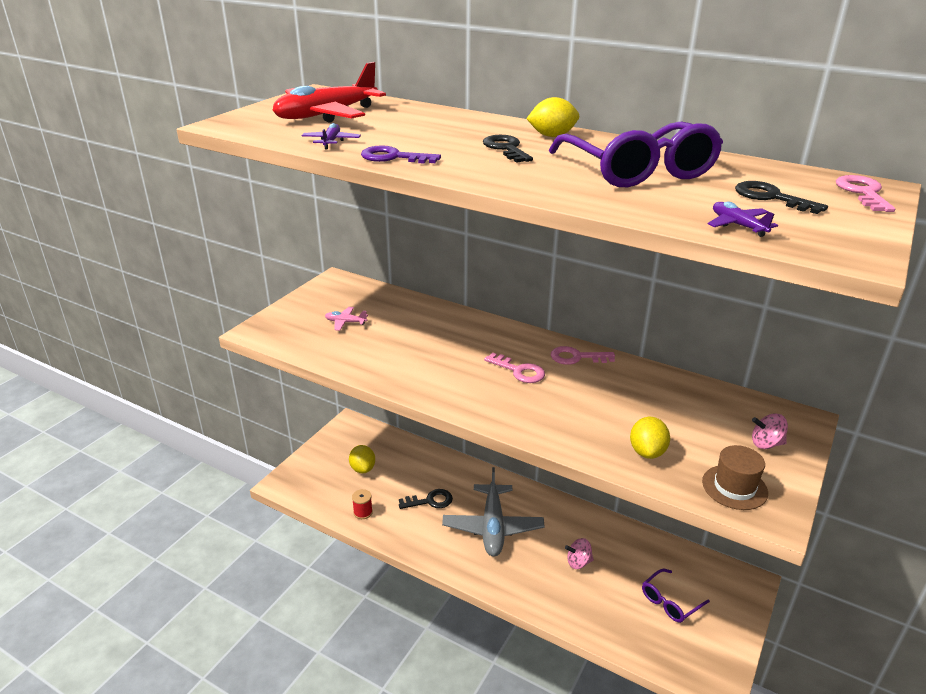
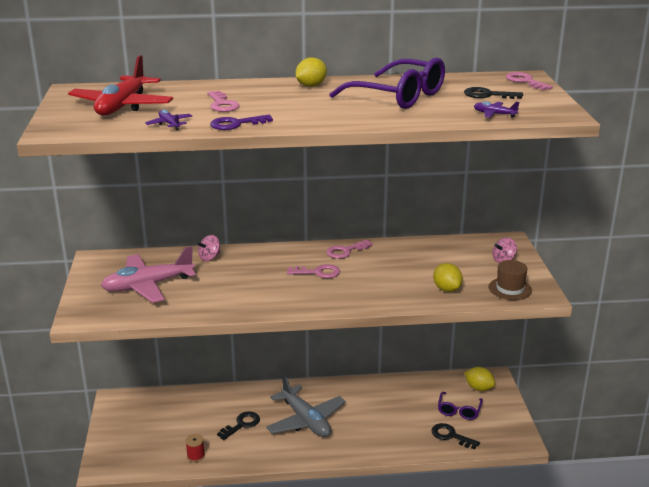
camera: 35 degrees left, 5 degrees down
(345, 322) = (148, 286): pink plane -> pink plane, size x2.34
(363, 468) = (162, 427): yellow lemon -> yellow lemon (479, 388)
(420, 134) = (222, 104): none -> pink key
(506, 148) = (297, 101): black key -> black key (450, 436)
(578, 562) = (384, 415): pink spinning top -> pink spinning top (209, 257)

